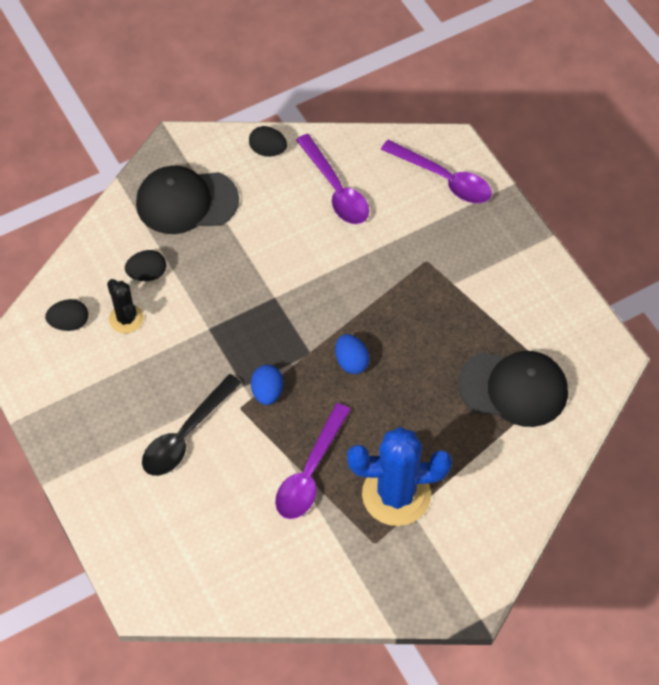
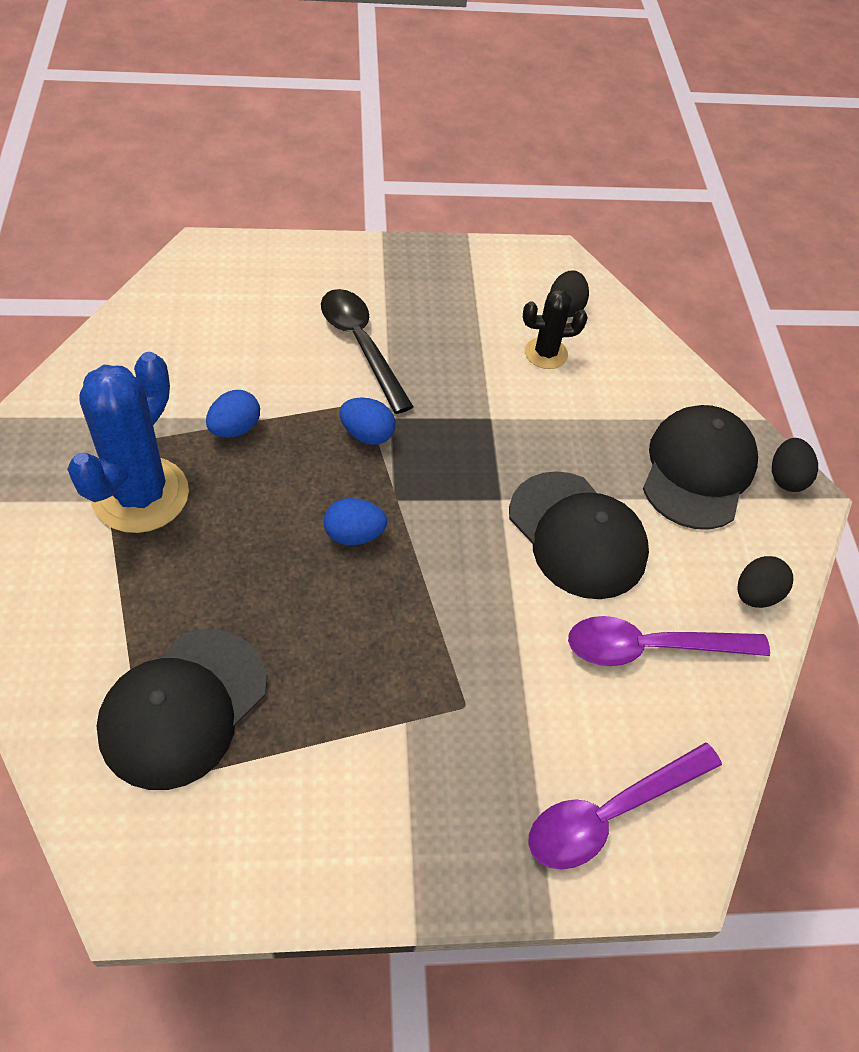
camera: 110 degrees right, 5 degrees down
(147, 274) = (600, 393): black egg -> black egg (786, 478)
(278, 248) = (577, 535): none -> black cap
(310, 472) = (235, 429): purple spoon -> blue egg

